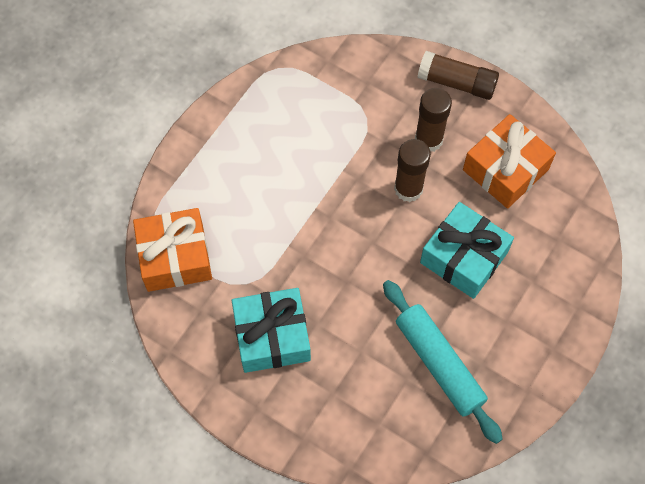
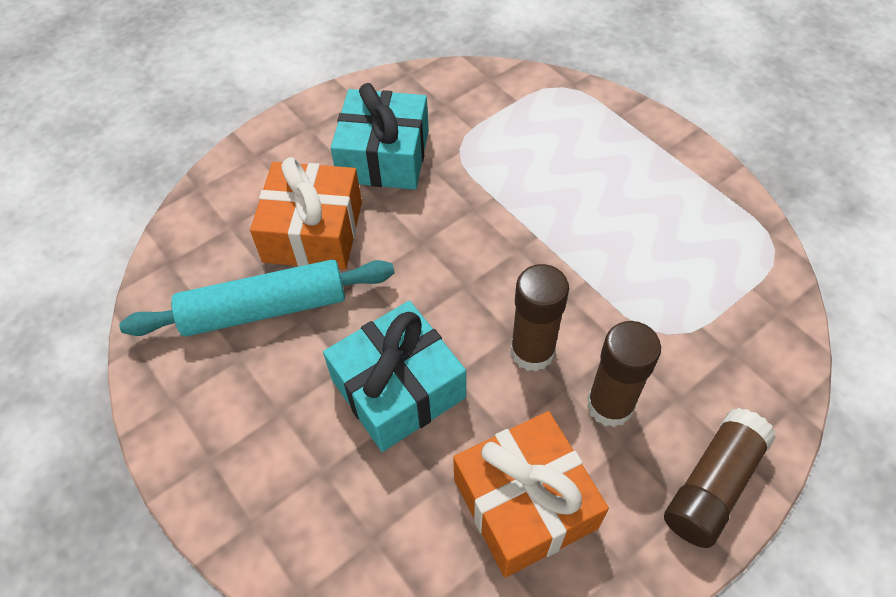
camera: 110 degrees right, 10 degrees down
(175, 257) = (516, 96): orange gift -> orange gift (313, 231)

